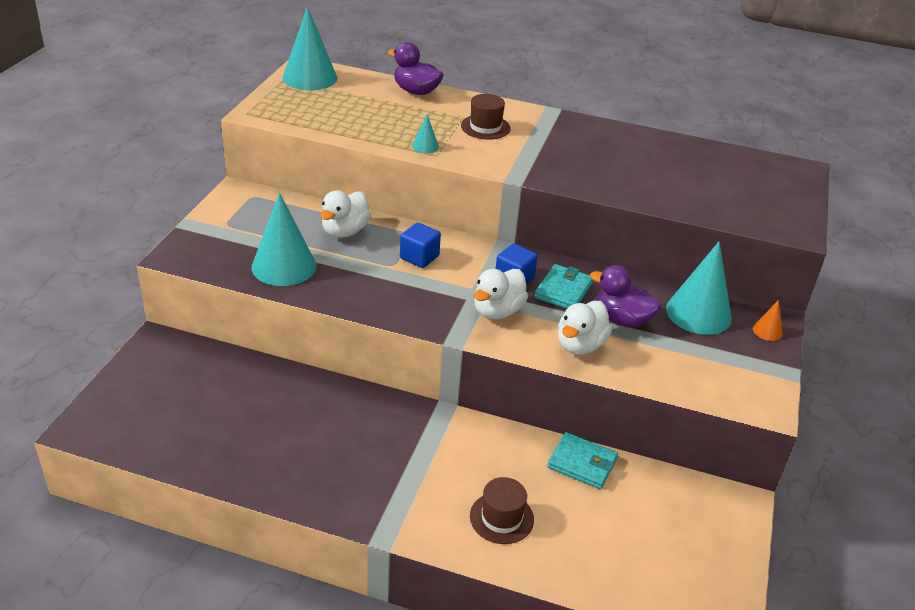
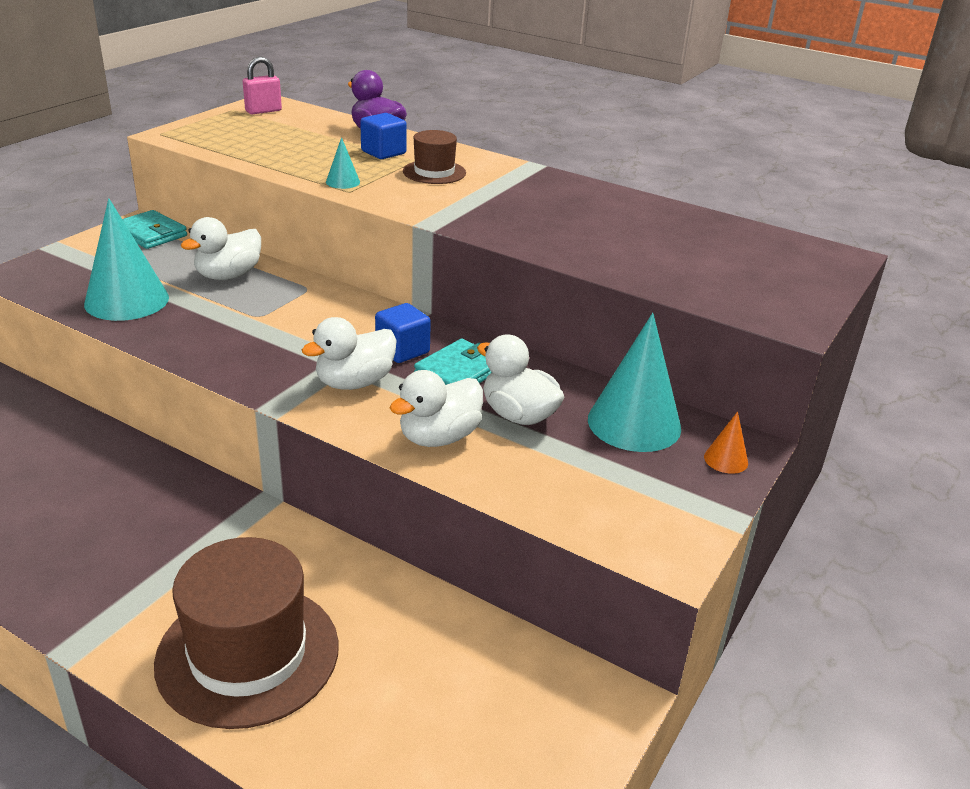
camera: 15 degrees right, 5 degrees down
(309, 77) = (263, 111): turquoise cone -> pink padlock
(419, 257) = (298, 312): blue cube -> blue cube (383, 152)
(501, 518) = (248, 654): brown hat -> brown hat, size x1.92
(582, 463) = (405, 603): turquoise wallet -> turquoise wallet (151, 234)
(622, 319) = (518, 415): purple duck -> white duck

